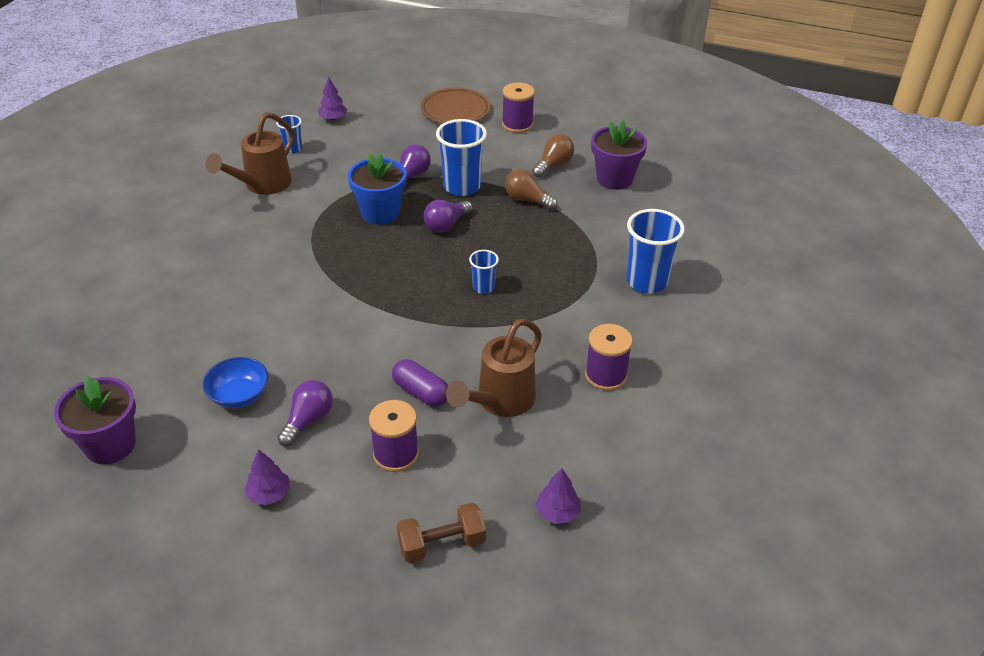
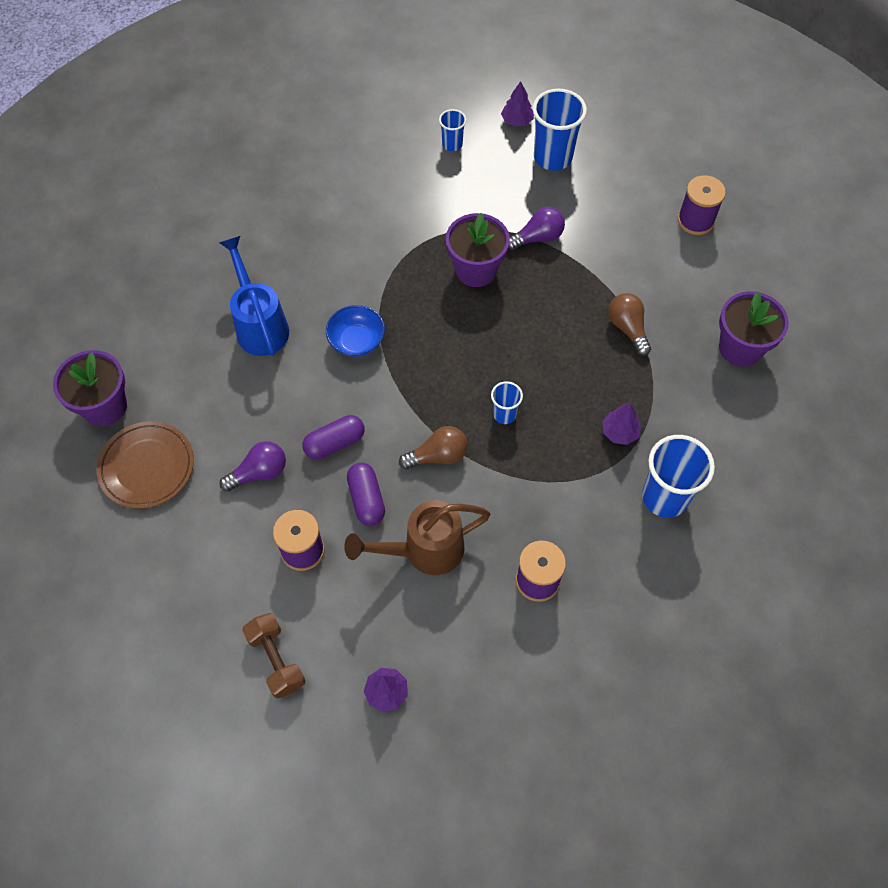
camera: 35 degrees right, 20 degrees up
(220, 321) = (260, 324): none -> blue watering can
(239, 395) = (225, 414): blue bowl -> blue bowl (356, 341)
(262, 185) = (394, 179): brown watering can -> none
(269, 494) = (184, 527): purple tree -> purple tree (619, 432)
(359, 368) = (335, 443): none -> purple capsule
(380, 213) = (476, 270): blue flower pot -> purple flower pot
(442, 544) = (276, 660): brown dumbbell -> brown dumbbell turned 45 degrees clockwise
(446, 225) = (526, 318): purple light bulb -> none
(455, 110) = (645, 169): brown plate -> brown plate (147, 467)
(462, 187) = (576, 277): blue cup -> blue cup (552, 157)
(553, 165) = (690, 296): brown light bulb -> brown light bulb (438, 456)

